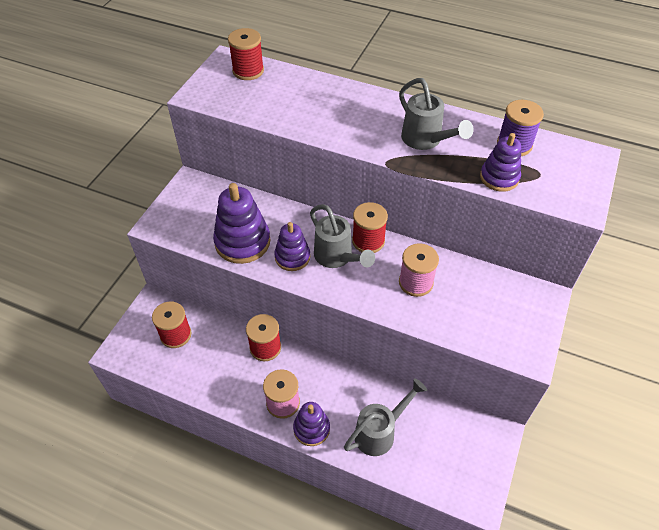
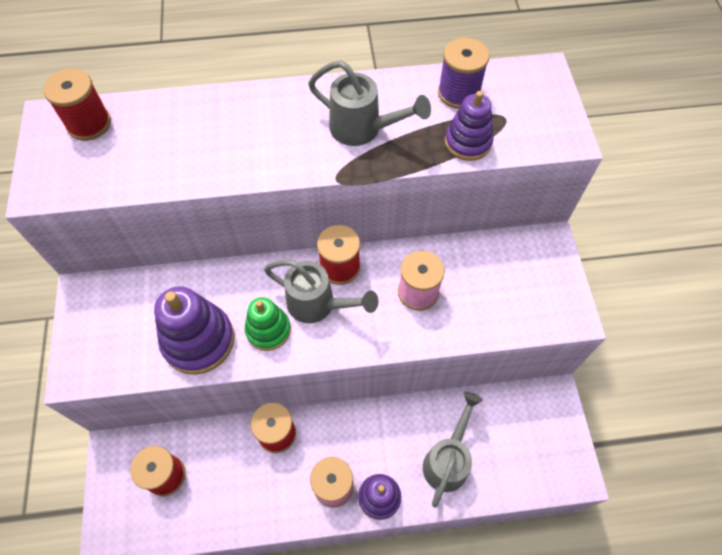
camera: 30 degrees left, 10 degrees up
(292, 257) = (268, 330): purple stacking toy -> green stacking toy

